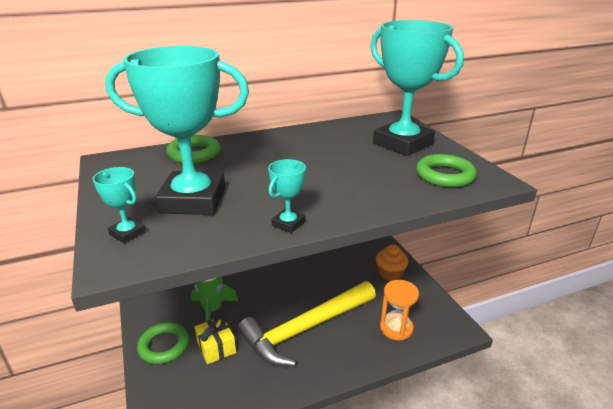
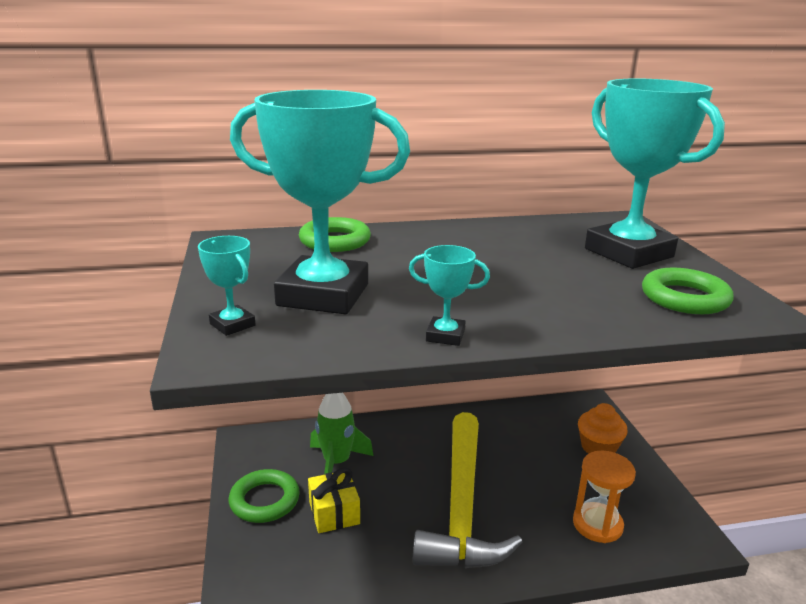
camera: 10 degrees right, 5 degrees down
(288, 224) = (445, 336): turquoise trophy -> turquoise trophy turned 60 degrees clockwise
(305, 329) = (461, 506): yellow hammer -> yellow hammer turned 60 degrees counterclockwise

